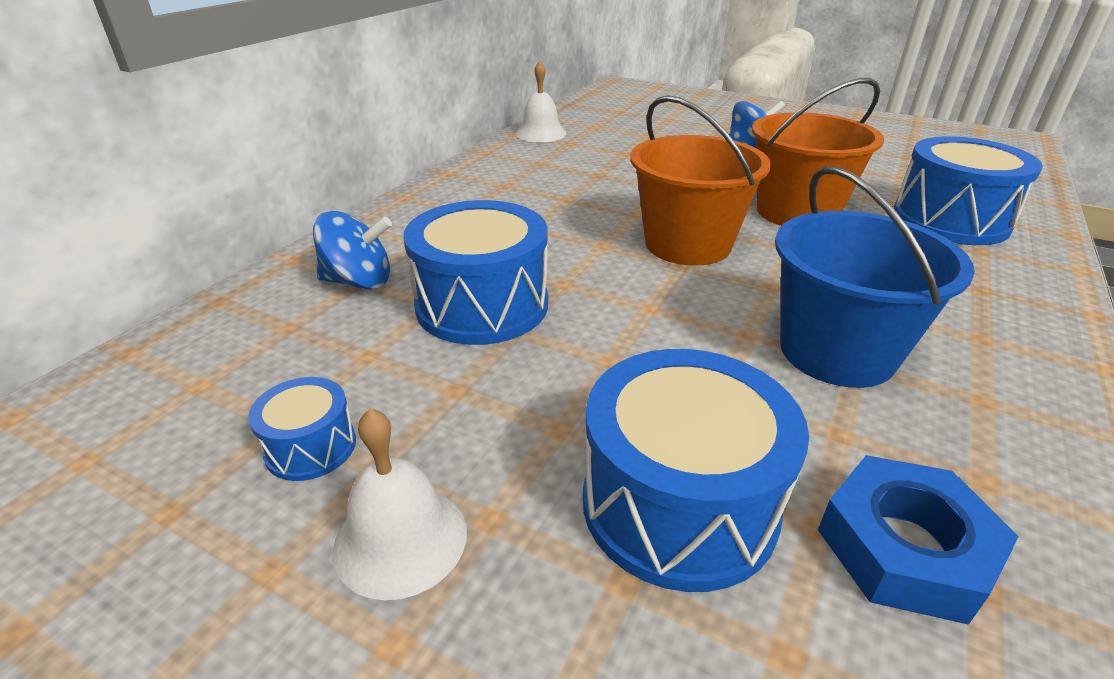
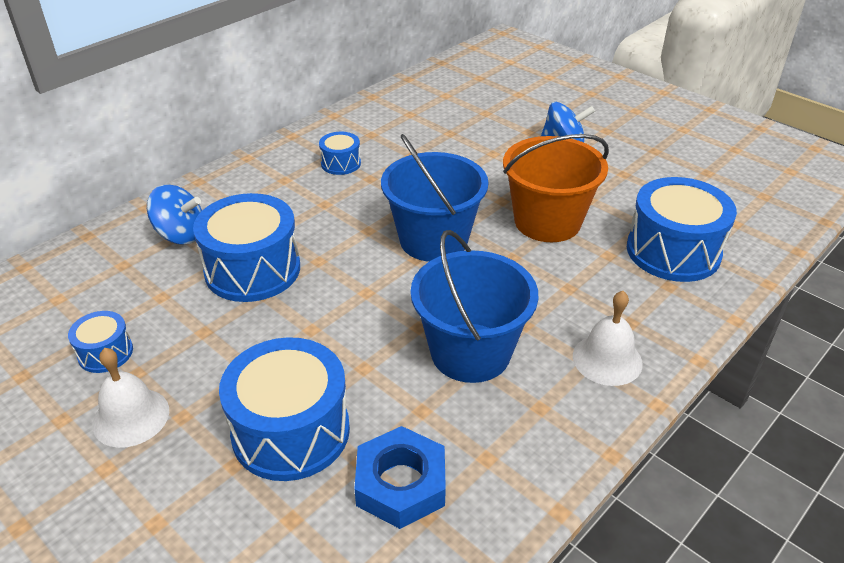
camera: 15 degrees right, 5 degrees up
(523, 190) = (341, 163): none -> blue drum
(540, 133) = (393, 98): white bell -> white bell (607, 359)
(687, 244) = (433, 240): orange bucket -> blue bucket

